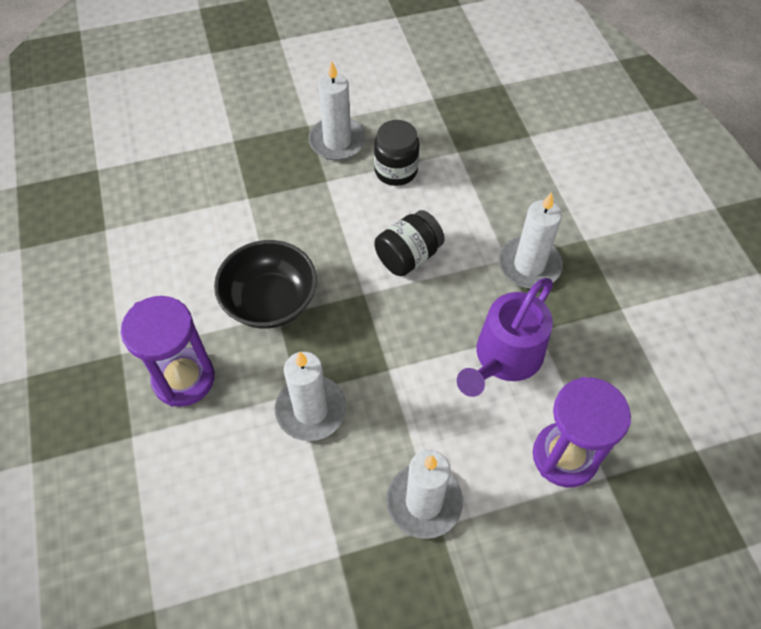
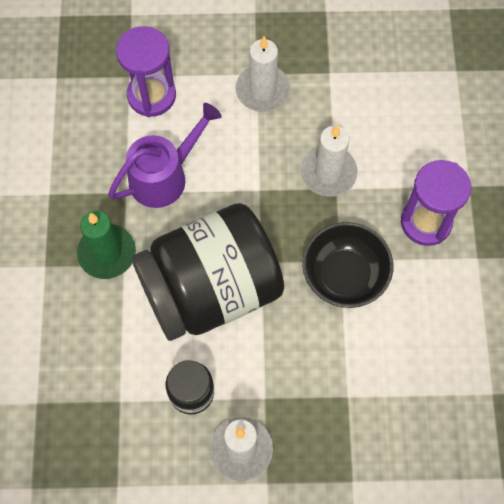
camera: 165 degrees left, 10 degrees up
(408, 256) = (211, 289): black jar -> black jar, size x2.30
(529, 265) = (107, 253): white candle -> green candle

